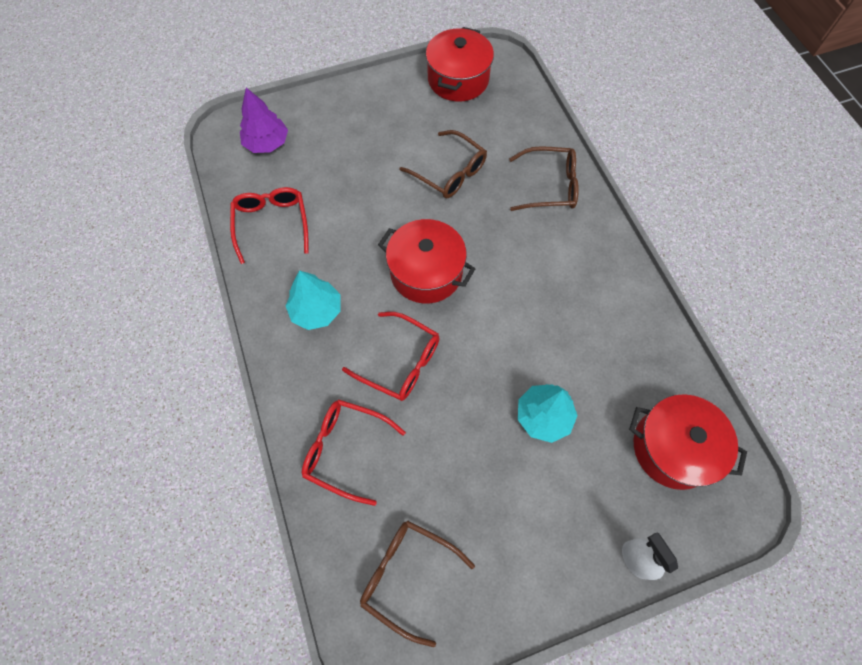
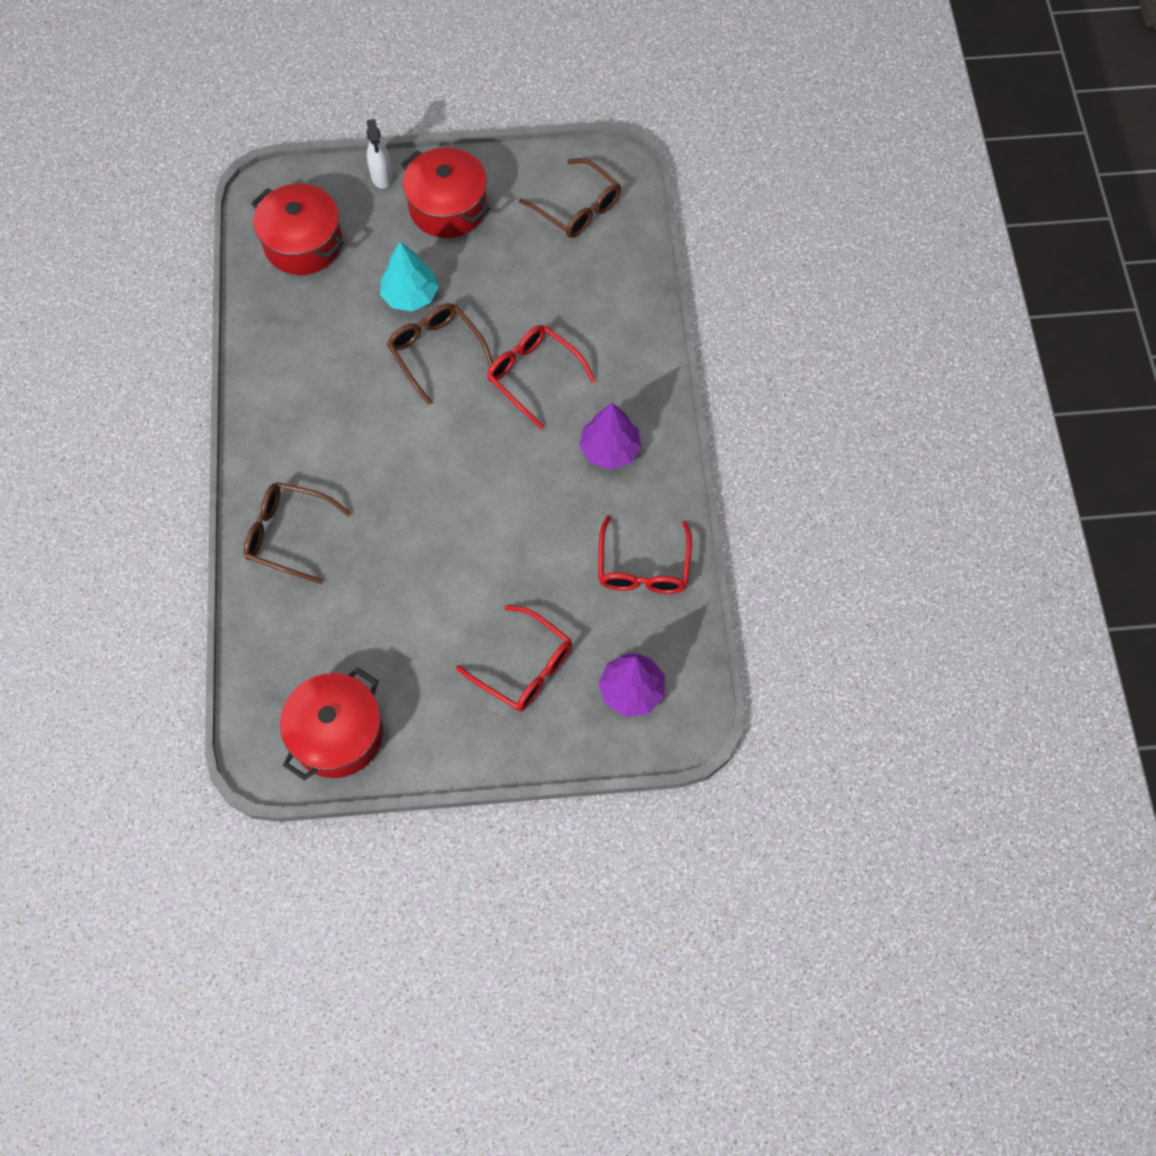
camera: 165 degrees left, 0 degrees up
(316, 310) = (610, 449): turquoise tree -> purple tree
(346, 450) = (608, 311): red glasses -> red glasses (523, 667)
(426, 272) = (476, 463): red pot -> red pot (448, 207)
(449, 172) = (404, 585): brown glasses -> brown glasses (436, 352)

